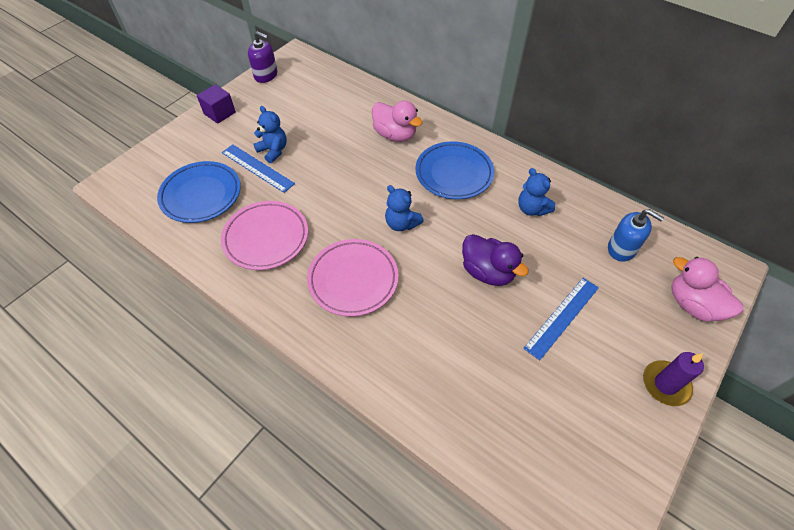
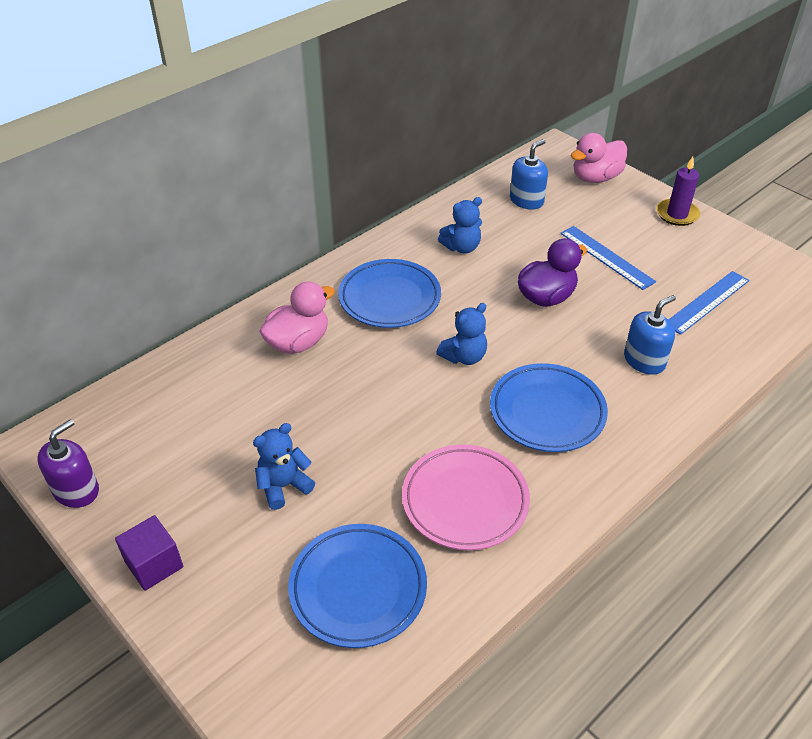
camera: 80 degrees left, 10 degrees down
(257, 168) = (316, 508): blue ruler -> blue ruler (707, 302)
(353, 280) = (547, 412): pink plate -> blue plate
(425, 349) = (644, 361): none -> blue soap dispenser

